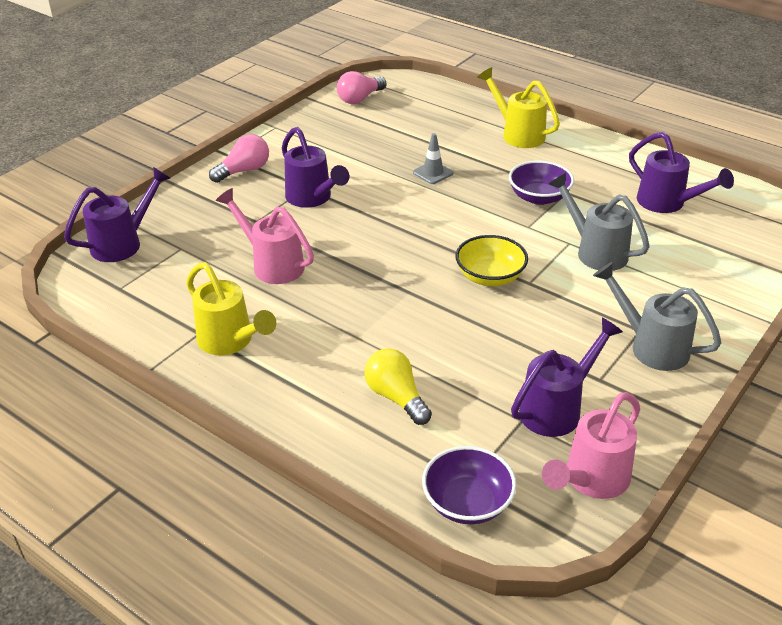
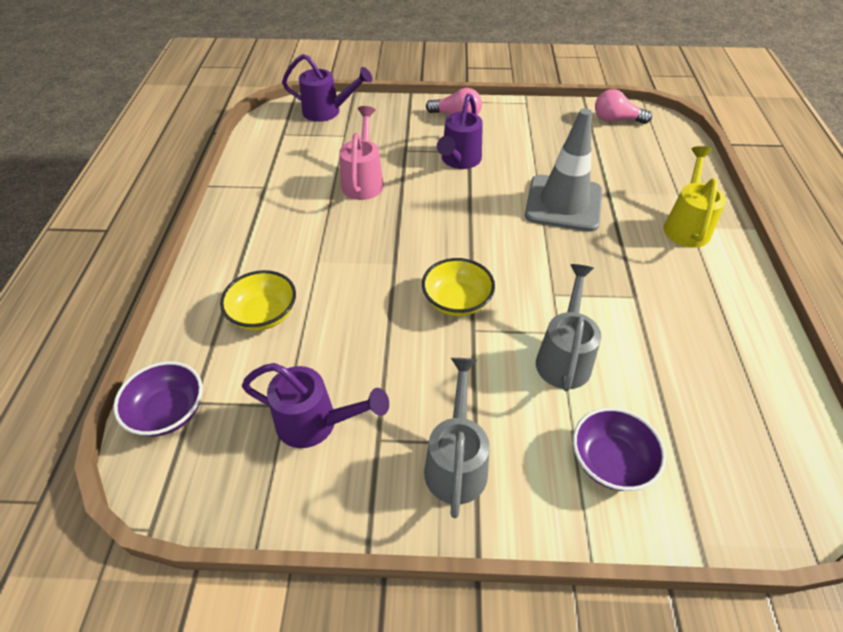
camera: 55 degrees right, 10 degrees up
(230, 341) = (265, 204): yellow watering can -> none
(396, 397) = (263, 314): yellow light bulb -> yellow bowl
(433, 173) = (563, 203): grey traffic cone -> grey traffic cone, size x2.33
(539, 197) = (604, 282): purple bowl -> purple bowl (610, 461)
(591, 480) = (238, 488): pink watering can -> none
(667, 203) = (707, 381): purple watering can -> none

